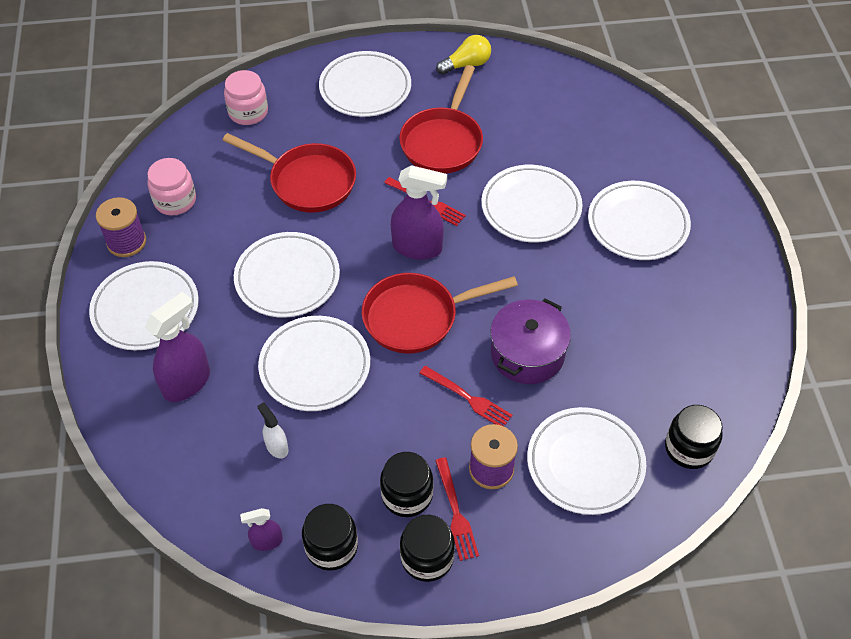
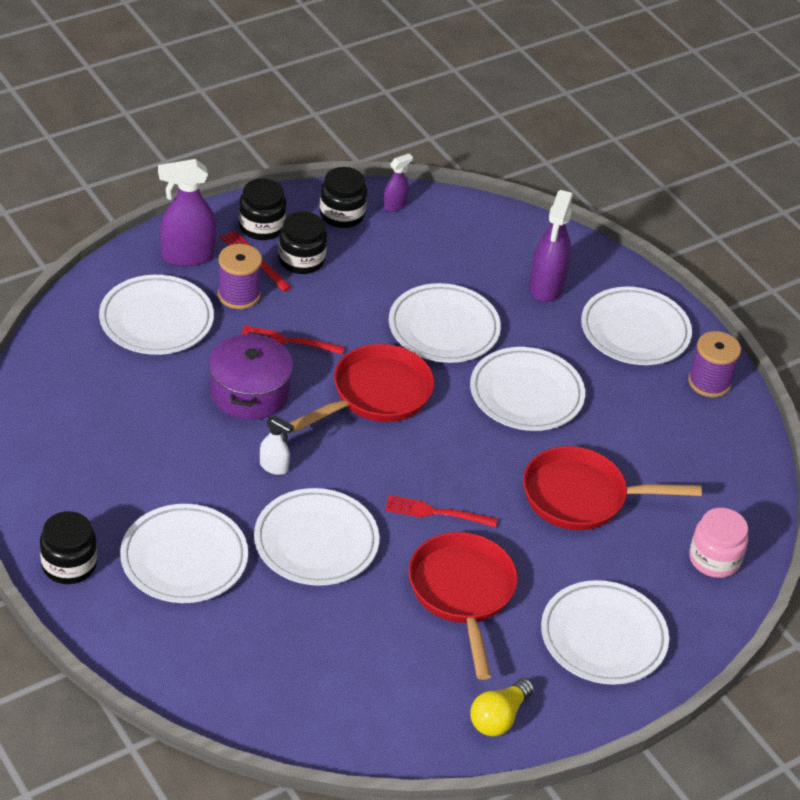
camera: 150 degrees right, 10 degrees down
(175, 200) = (701, 435): pink jar -> none
(277, 447) = (432, 263): white spray bottle -> white spray bottle (274, 467)
(417, 248) = (416, 461): purple spray bottle -> purple spray bottle (187, 256)
(689, 448) = (63, 356): black jar -> black jar (69, 565)

